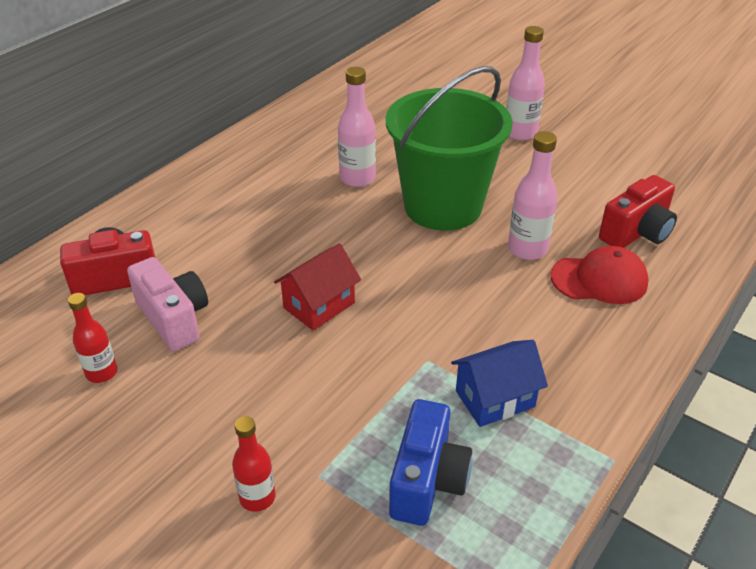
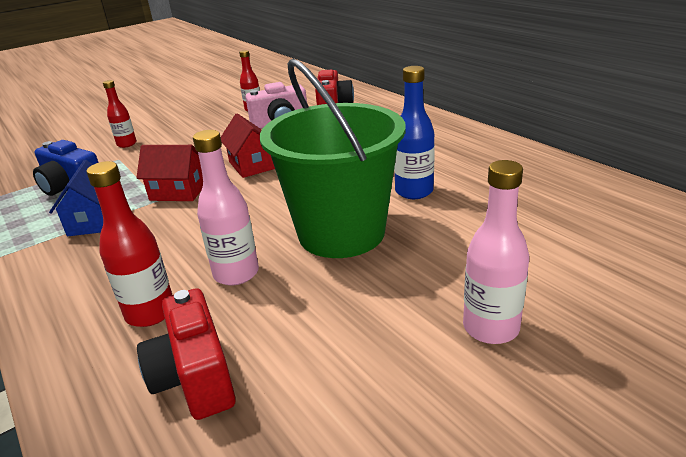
camera: 110 degrees right, 10 degrees down
(357, 178) = (414, 191): pink bottle -> blue bottle
(404, 349) = (178, 192): none -> red house
(599, 279) = (150, 313): red cap -> red bottle

